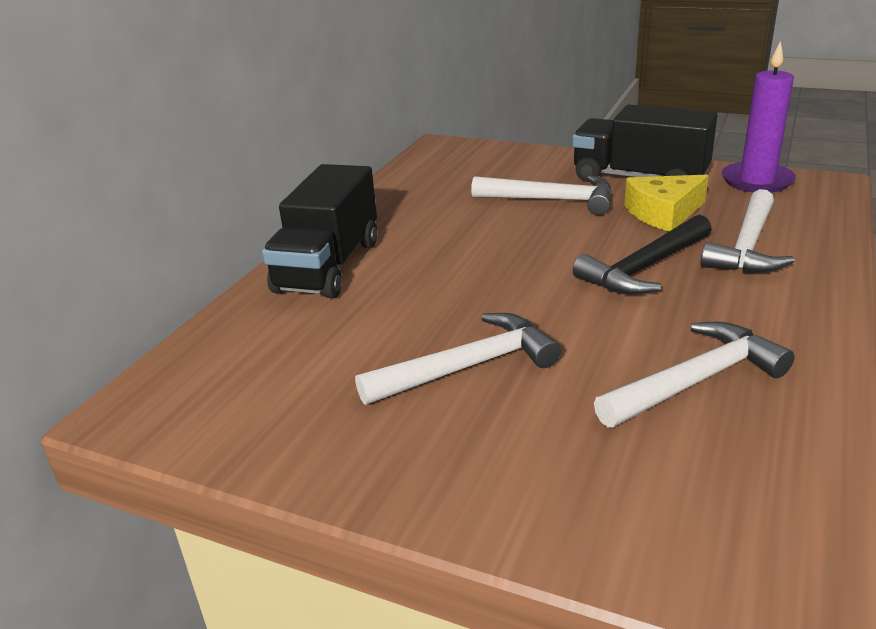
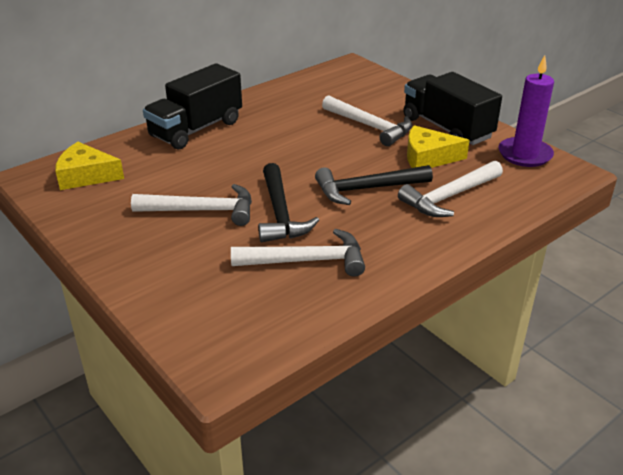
camera: 25 degrees right, 5 degrees up
(224, 380) = (86, 175): none -> yellow cheese
(579, 333) = (280, 213): none -> black hammer

